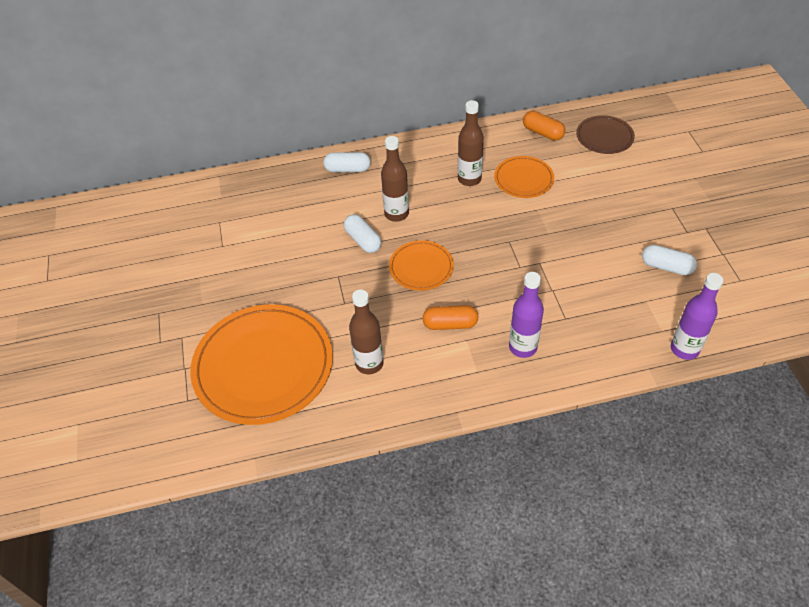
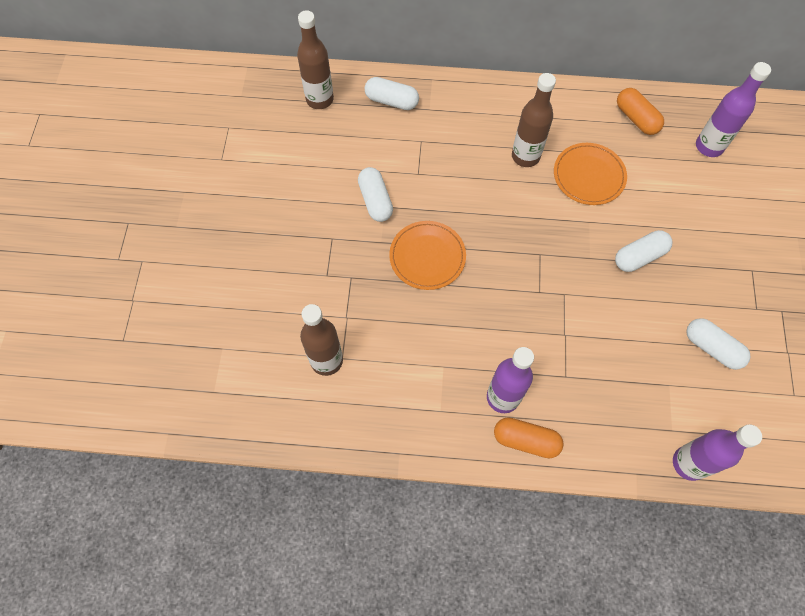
camera: 15 degrees right, 15 degrees up
(263, 366) = (214, 326): orange plate -> none
(396, 214) = (425, 177): brown bottle -> brown bottle (319, 99)
(450, 324) = (432, 340): orange capsule -> orange capsule (526, 440)
(585, 222) = (639, 256): none -> white capsule
(604, 137) = (709, 146): brown plate -> purple bottle

